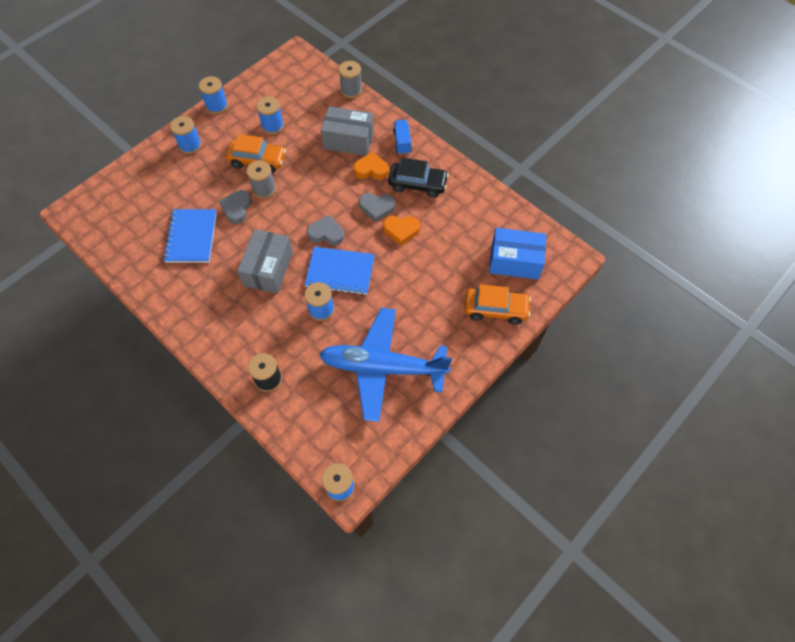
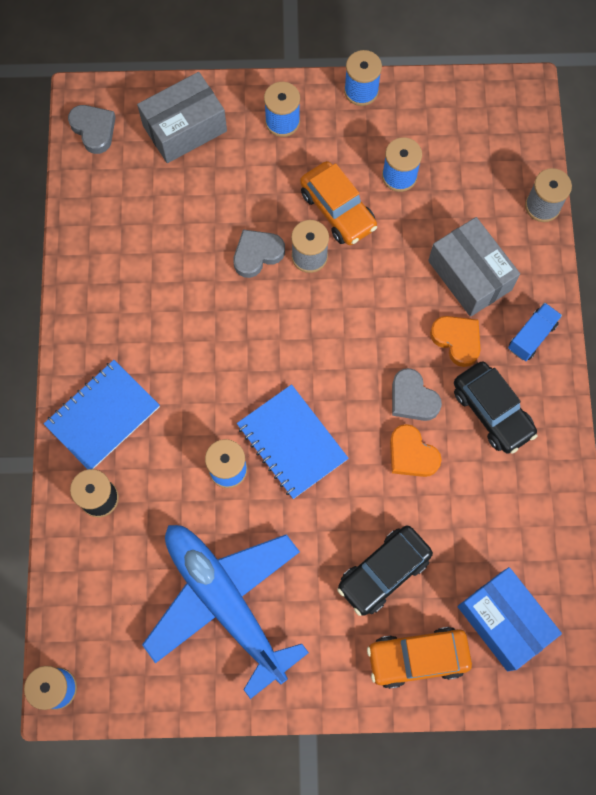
camera: 45 degrees right, 10 degrees up
(191, 237) = (177, 248): blue notebook -> blue notebook (103, 416)
(268, 269) = (220, 365): grey box -> grey box (185, 128)
(326, 233) = (324, 378): grey heart -> grey heart (94, 130)
(442, 288) = (383, 572): none -> black car
(495, 309) = (417, 658): orange car -> orange car turned 120 degrees clockwise

